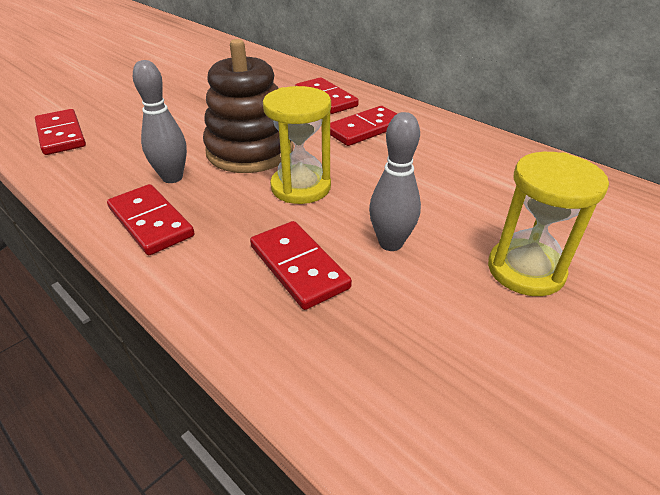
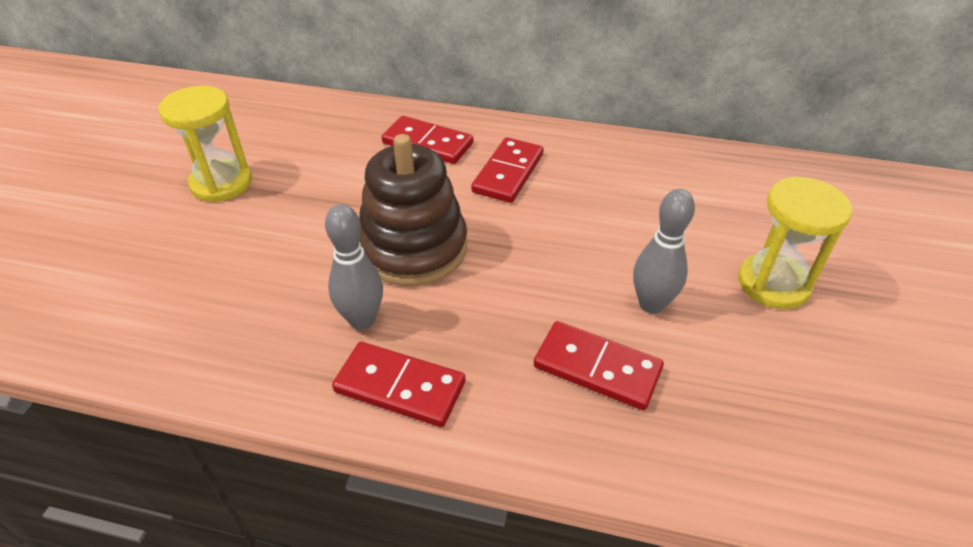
camera: 30 degrees left, 5 degrees up
(61, 135) = (142, 317): red domino -> none
(301, 187) = (512, 274): yellow hourglass -> yellow hourglass (221, 183)

